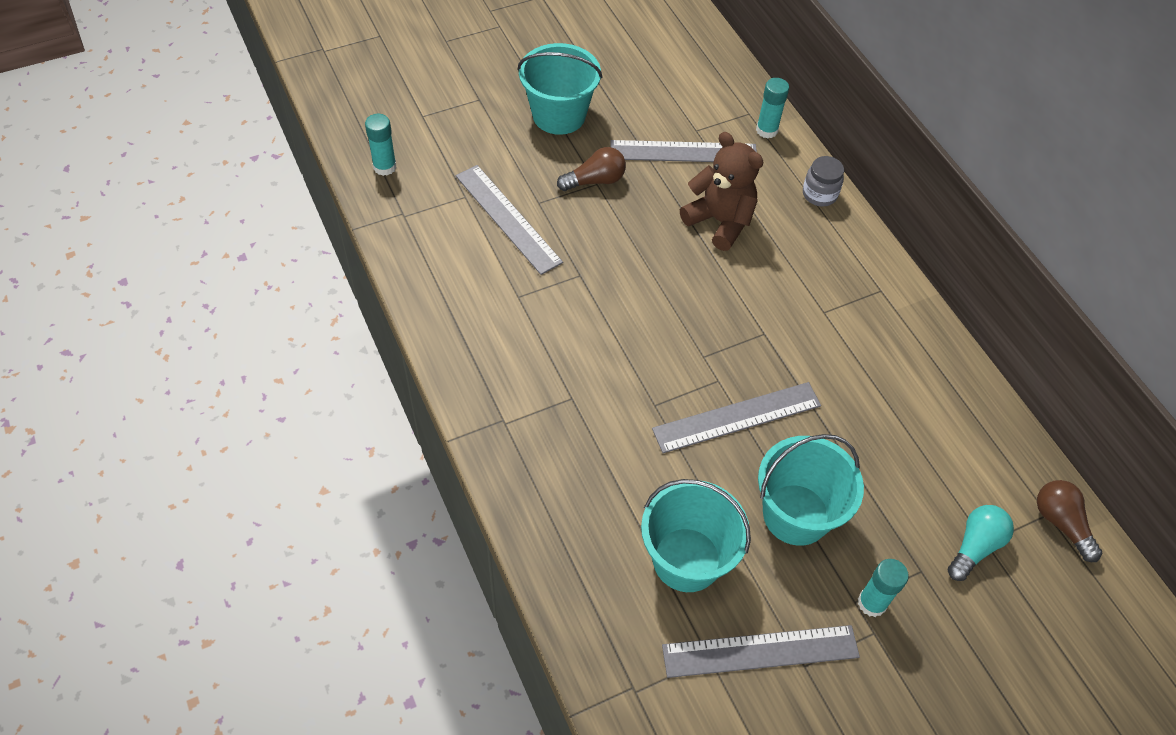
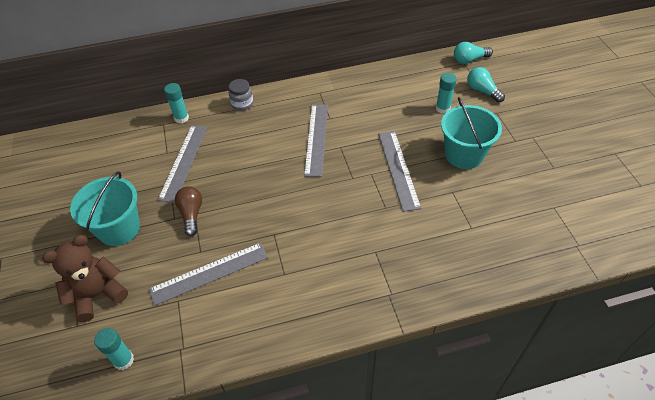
camera: 75 degrees left, 5 degrees down
(686, 559) = (493, 208): turquoise bucket -> none
(720, 221) = (249, 153): brown teddy bear -> brown teddy bear (97, 294)
(760, 652) = (548, 184): grey ruler -> grey ruler (316, 139)
(872, 603) = (516, 134): turquoise glue stick -> turquoise glue stick (443, 108)
(1061, 523) = (469, 60): brown light bulb -> turquoise light bulb

